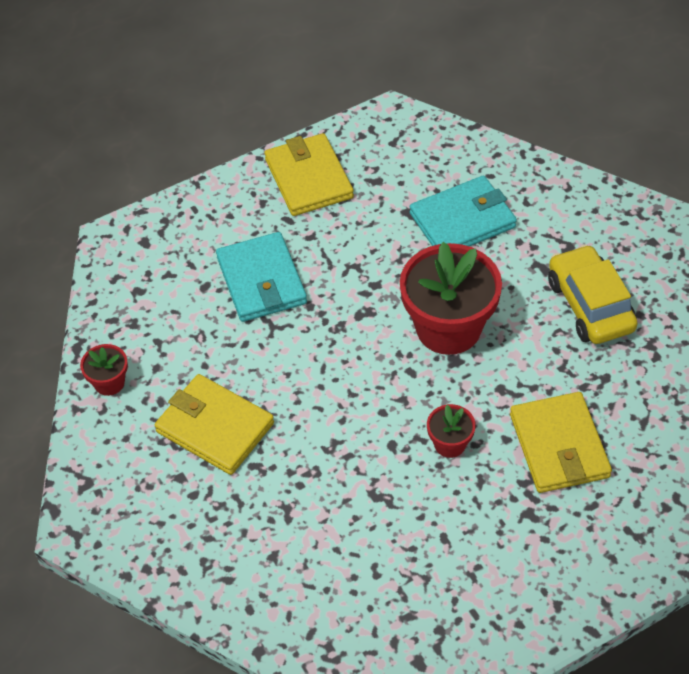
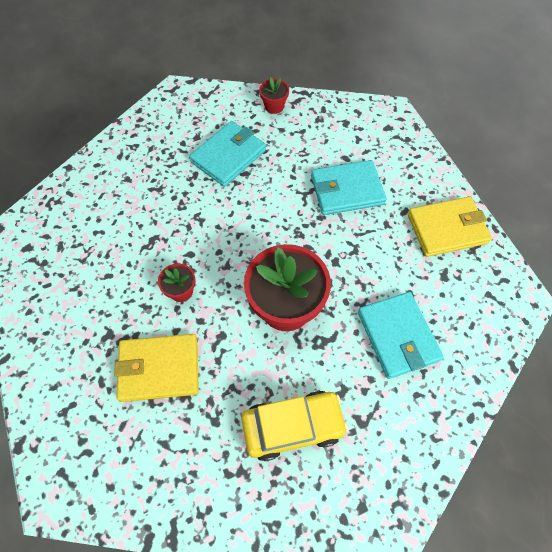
camera: 95 degrees right, 10 degrees up
(215, 427) = (228, 156): yellow wallet -> turquoise wallet

